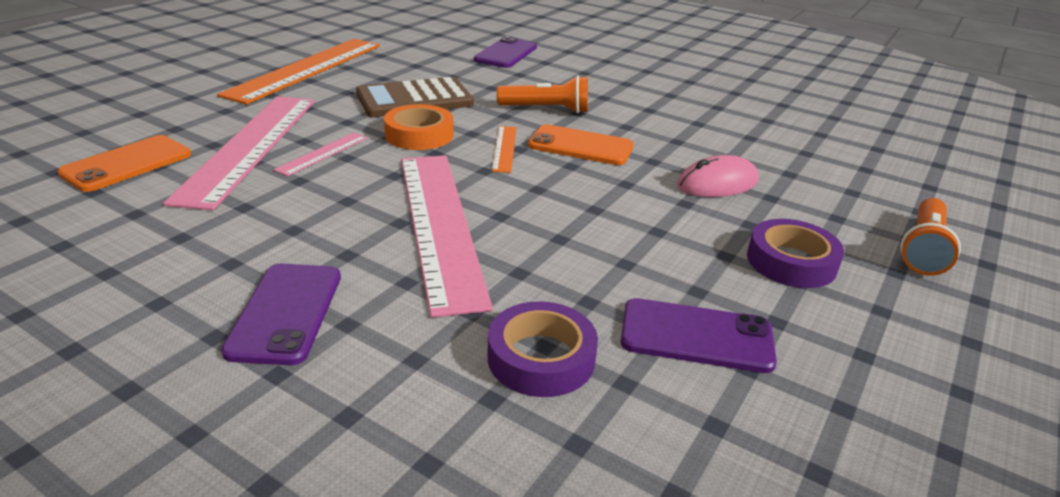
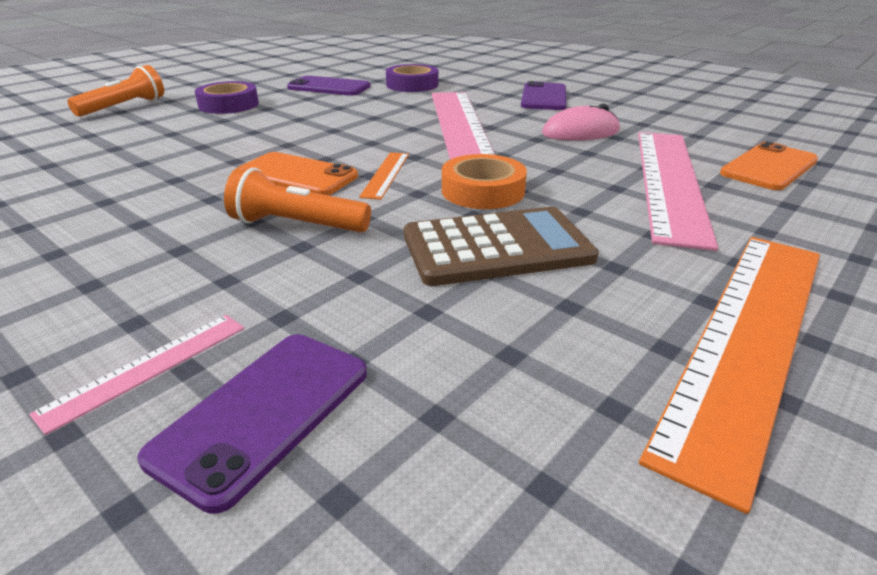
camera: 170 degrees left, 0 degrees up
(322, 153) = (584, 173): pink ruler -> pink ruler (147, 368)
(717, 183) = (201, 142): pink mouse -> pink mouse (580, 132)

